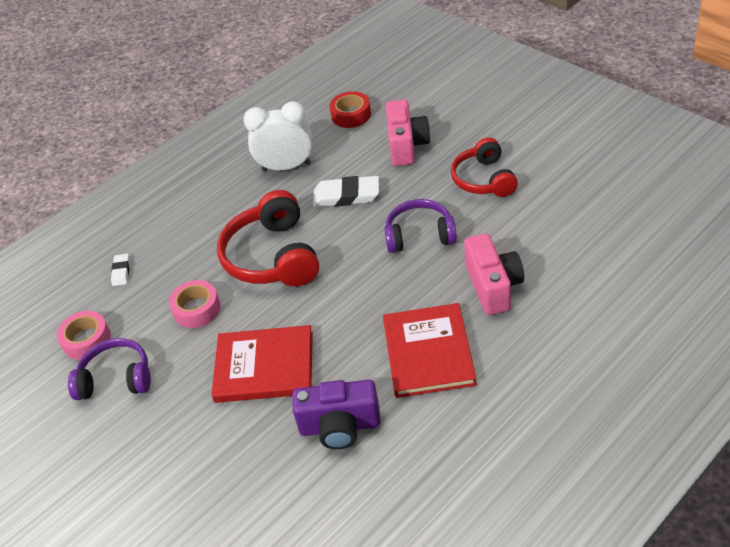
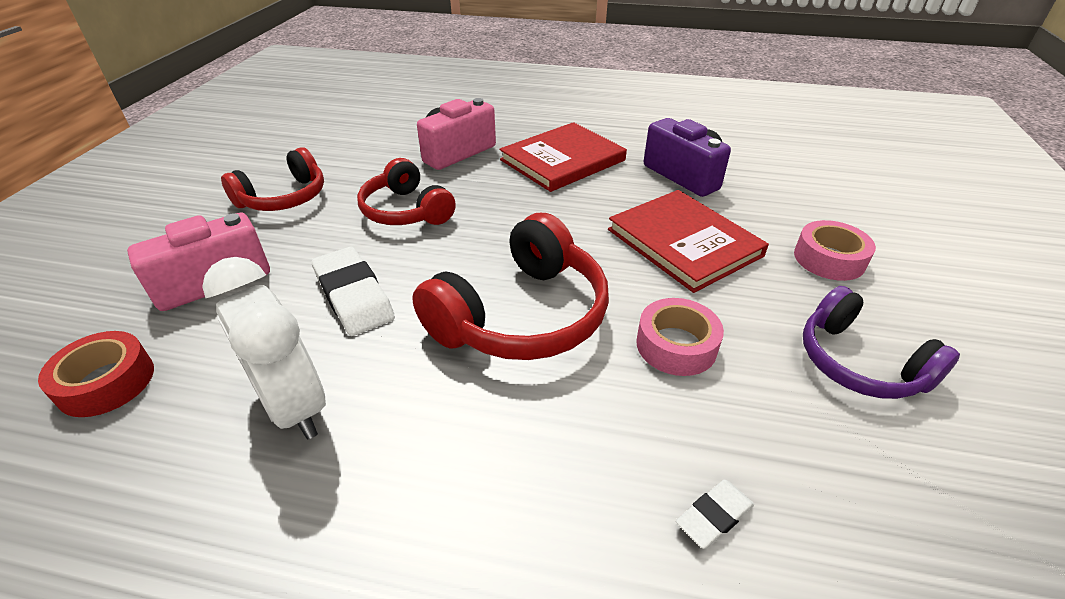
camera: 130 degrees left, 5 degrees down
(87, 340) = (869, 453): pink tape -> pink tape (829, 259)
(419, 235) = (406, 211): purple headphones -> red headphones

